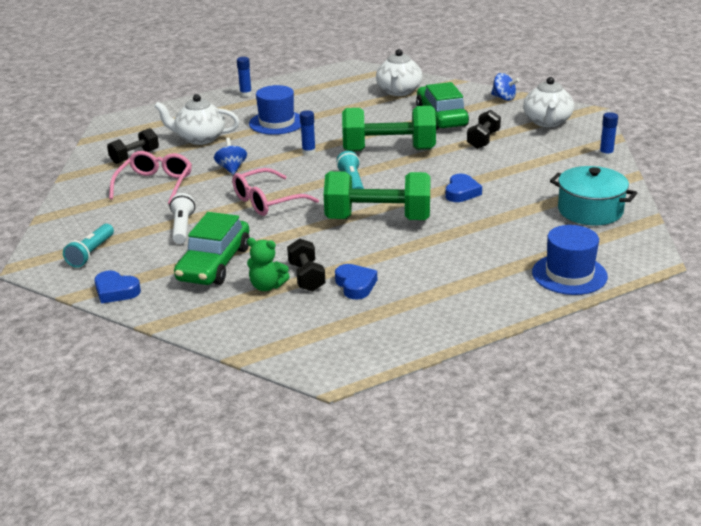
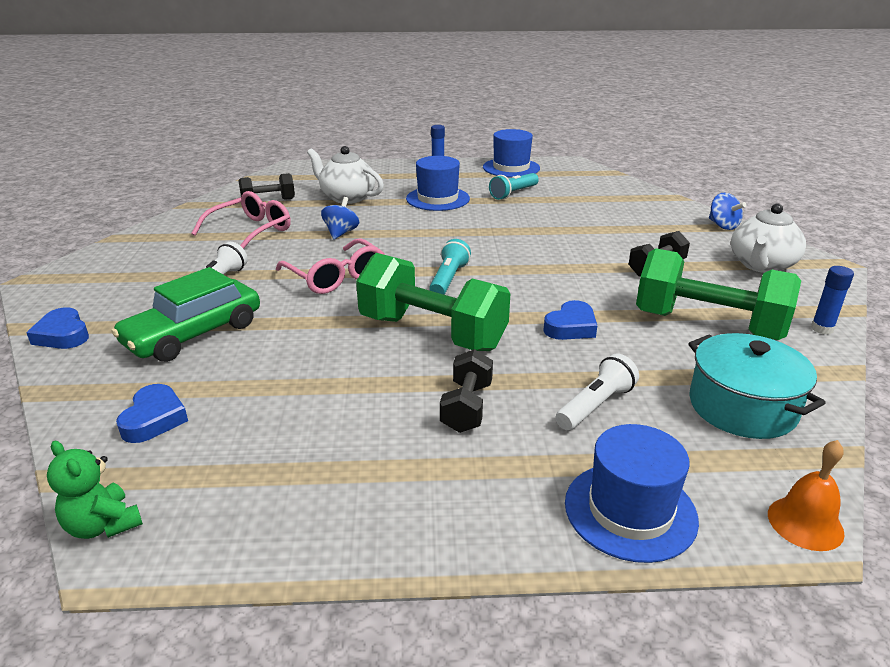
camera: 25 degrees right, 0 degrees up
(91, 253) = (102, 285): turquoise flashlight -> turquoise flashlight (513, 193)
(267, 286) = (210, 382): green teddy bear -> green teddy bear (103, 525)
(268, 201) = (335, 277): pink glasses -> pink glasses turned 120 degrees counterclockwise
(306, 277) = (267, 385): black dumbbell -> black dumbbell (467, 407)
(308, 82) = (511, 168): none -> blue hat
(308, 152) = (437, 235): blue glue stick -> none
(355, 285) = (310, 417): blue heart -> blue heart (154, 419)
(388, 150) = (528, 253): green dumbbell -> green dumbbell (708, 325)
(399, 91) = (600, 194): white teapot -> none
(441, 117) = (625, 231): green car -> none
(513, 232) = (595, 405): none -> white flashlight
(651, 254) = (805, 523): none -> orange bell

